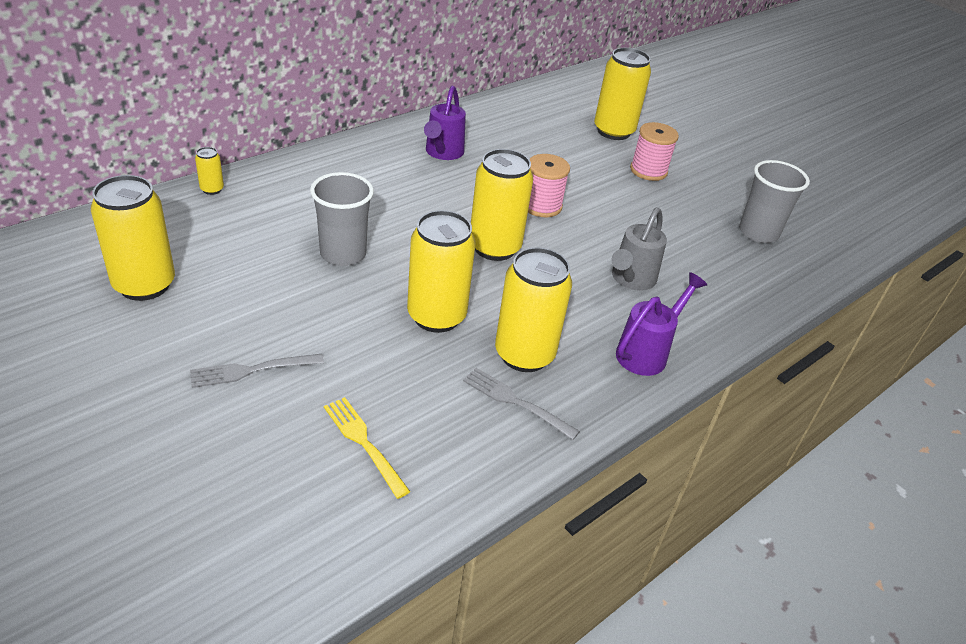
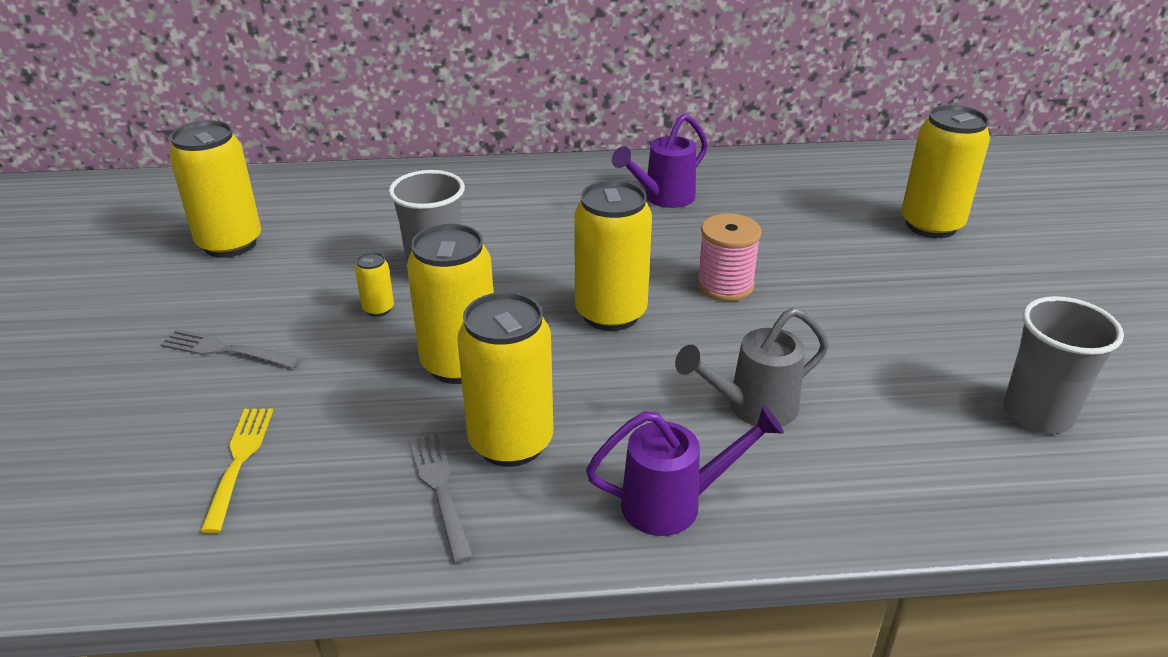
camera: 40 degrees right, 5 degrees down
(212, 189) = (383, 176): yellow can -> yellow can (378, 309)
(648, 171) = (933, 284): pink spool -> none

